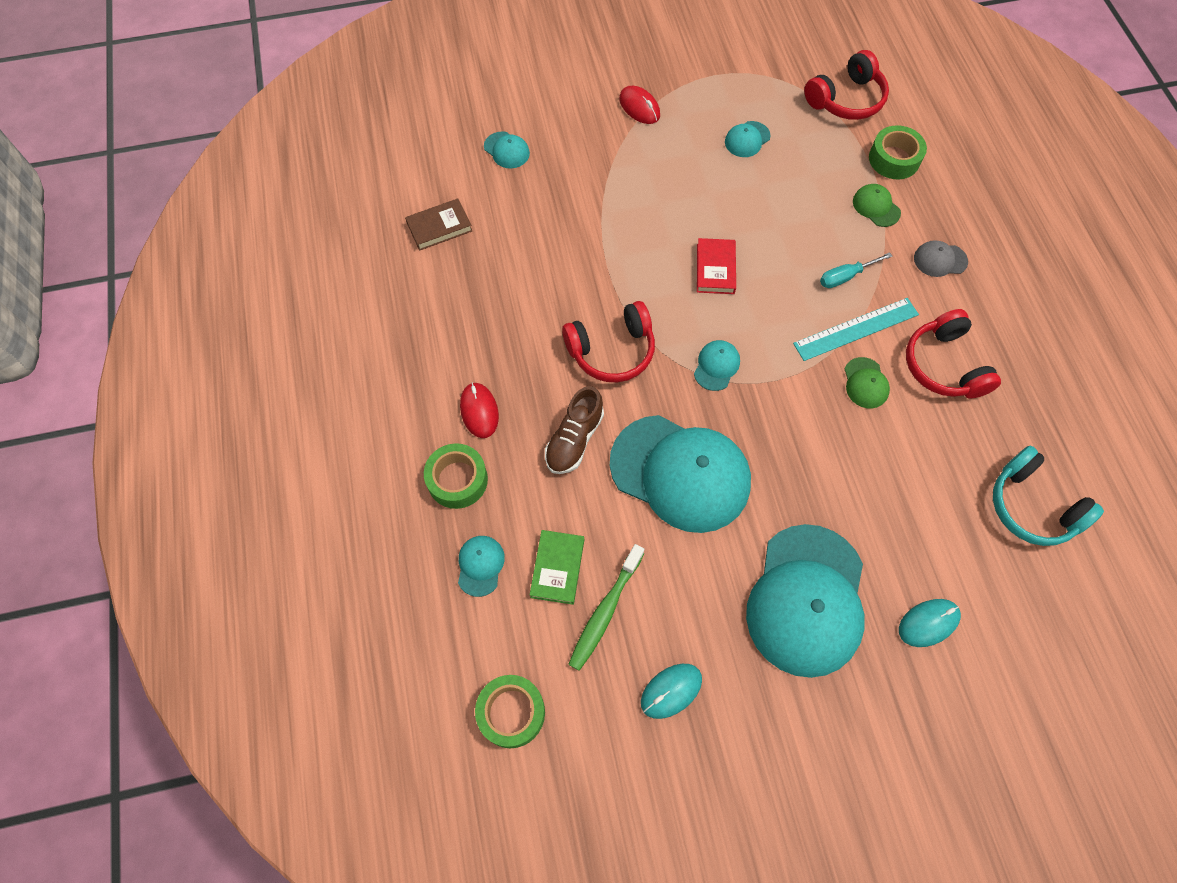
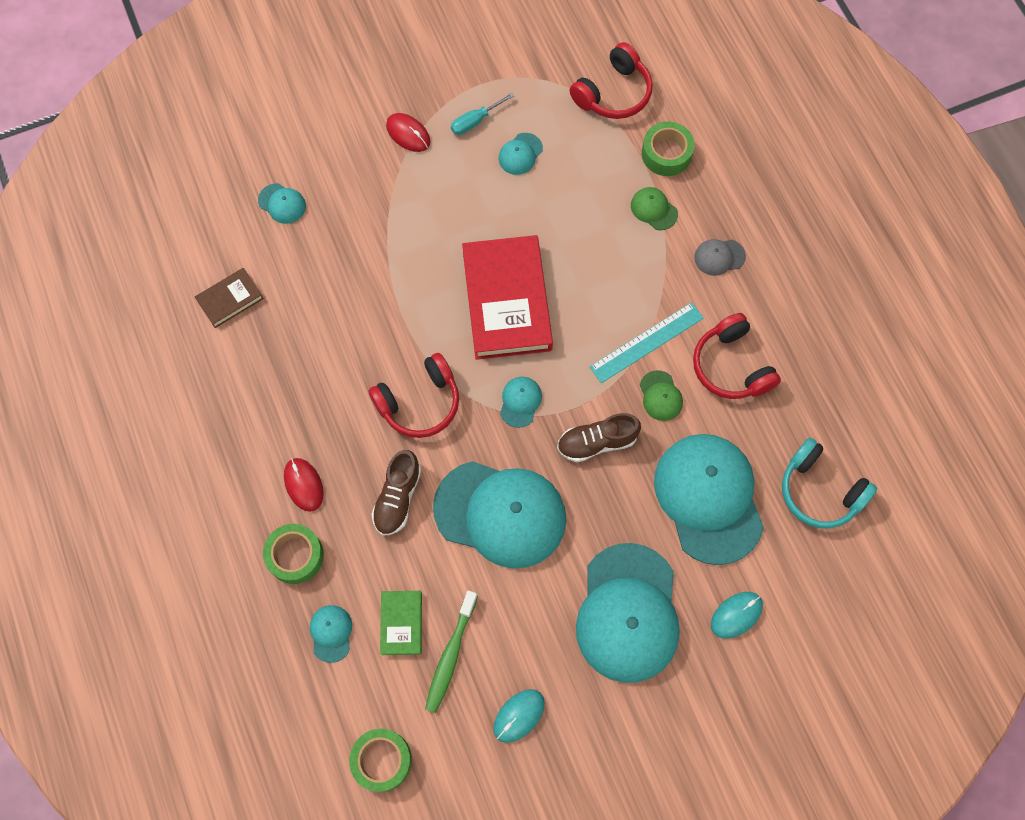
camera: 10 degrees left, 5 degrees up
(715, 269) = (506, 301): red book -> red book, size x2.09
(792, 418) = (597, 442): none -> brown shoe
(845, 276) = (632, 289): turquoise screwdriver -> turquoise screwdriver (475, 121)
(908, 494) = (708, 498): none -> turquoise cap

